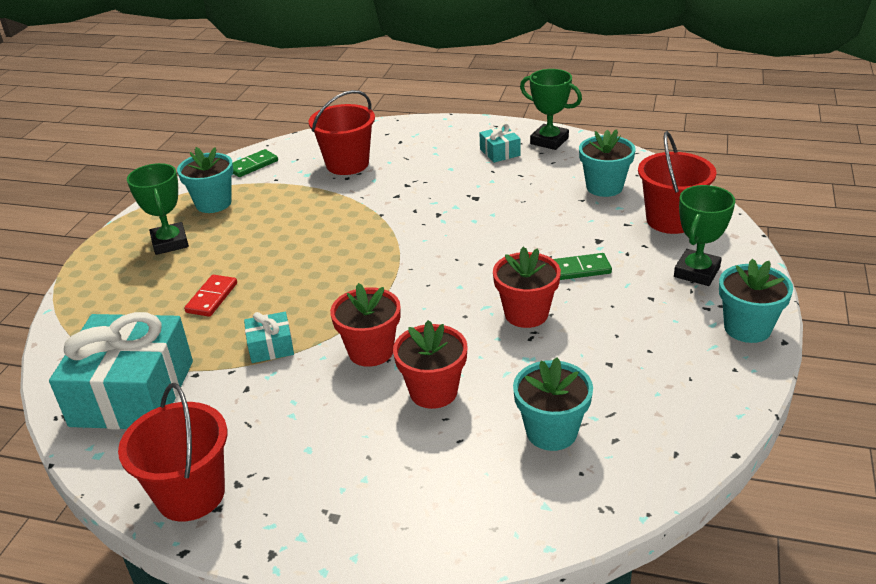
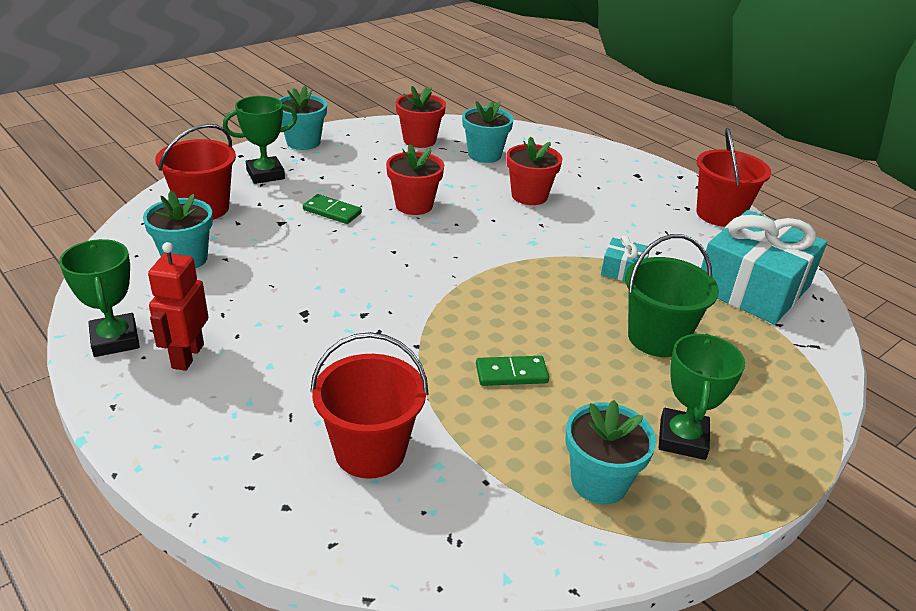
camera: 150 degrees left, 0 degrees up
(212, 298) = (657, 338): red domino -> green bucket
(252, 165) = (498, 539): green domino -> green domino (511, 374)
(371, 351) = (548, 233): red flower pot -> red flower pot (419, 140)
(500, 152) = (187, 356): turquoise gift -> red robot

